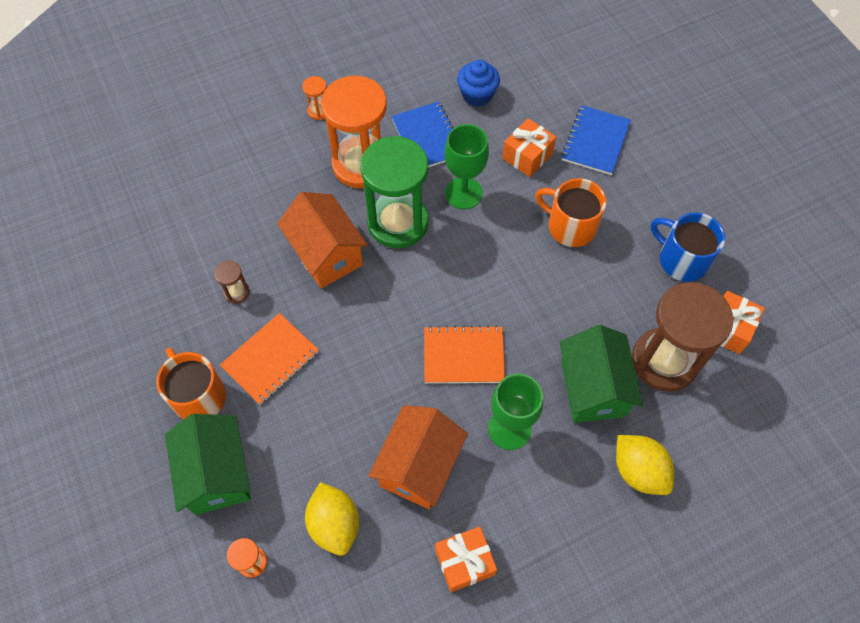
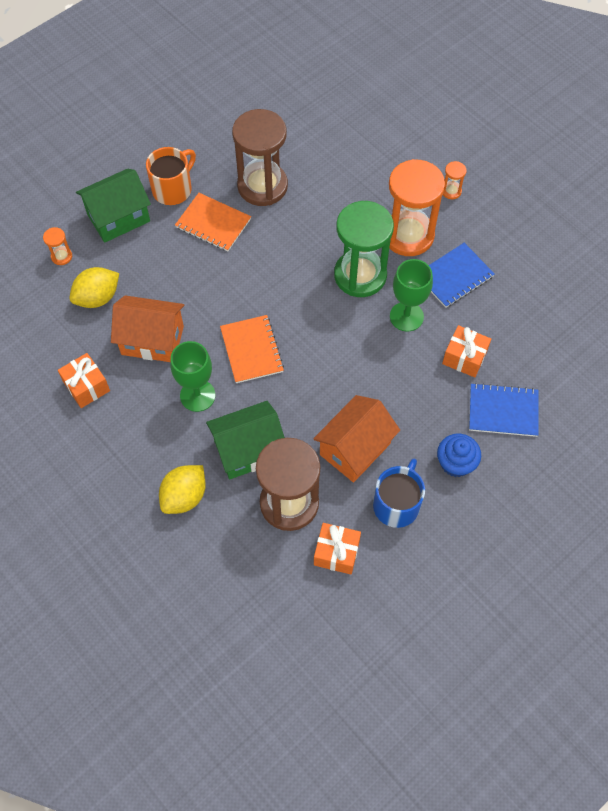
camera: 75 degrees right, 0 degrees up
(236, 292) = (262, 186): brown hourglass -> brown hourglass, size x2.46
(326, 254) = (314, 234): orange house -> orange house (355, 449)
(477, 95) = (517, 304): blue cupcake -> blue cupcake (455, 463)
(570, 226) = (401, 406): orange mug -> none

